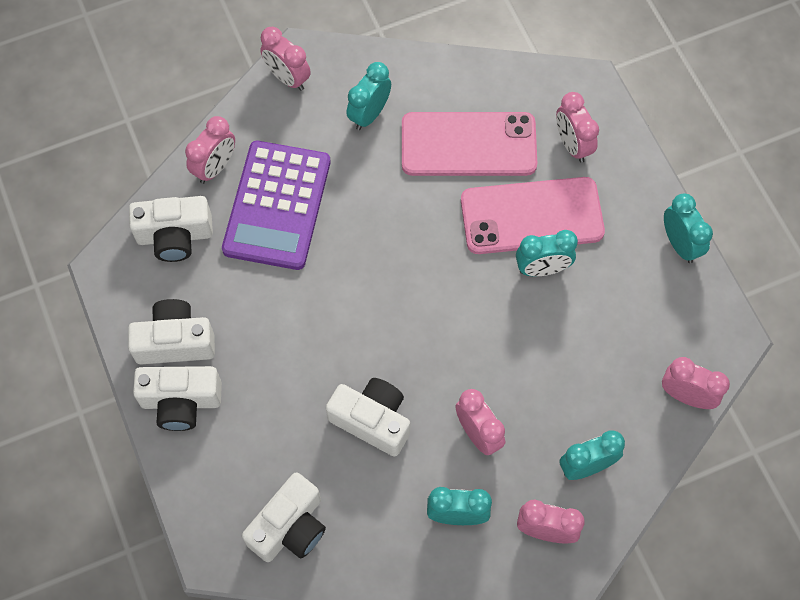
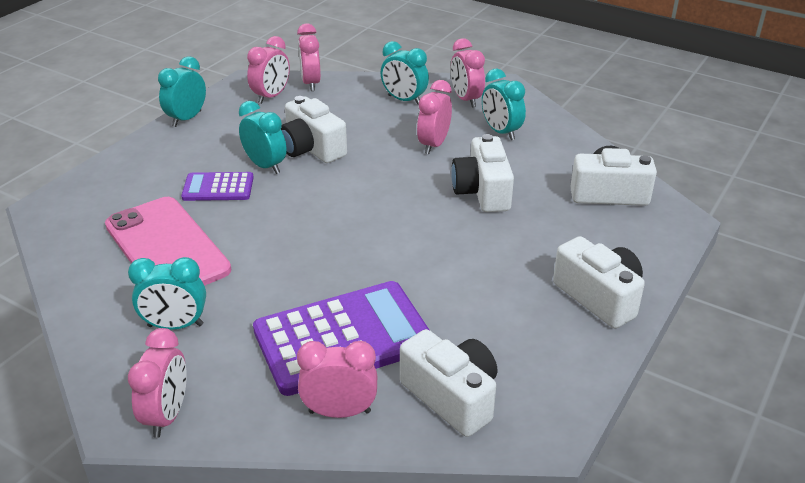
camera: 125 degrees left, 30 degrees down
(175, 342) = (554, 331): white camera -> white camera (311, 148)
(531, 216) = (218, 187): pink phone -> purple calculator
(572, 145) = (124, 193): pink clock -> pink clock (271, 96)

